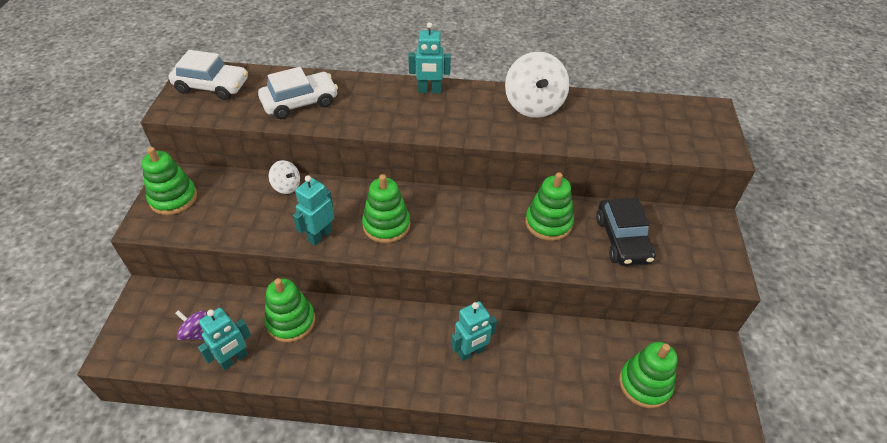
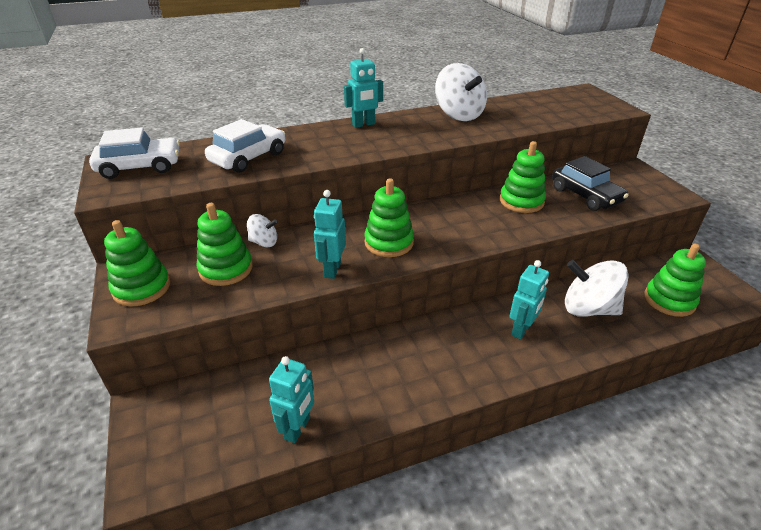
camera: 25 degrees left, 10 degrees down
(196, 333) = (235, 421): purple spinning top -> none
(291, 321) = (333, 370): green stacking toy -> green stacking toy (226, 269)
(553, 358) = (588, 309): none -> white spinning top

